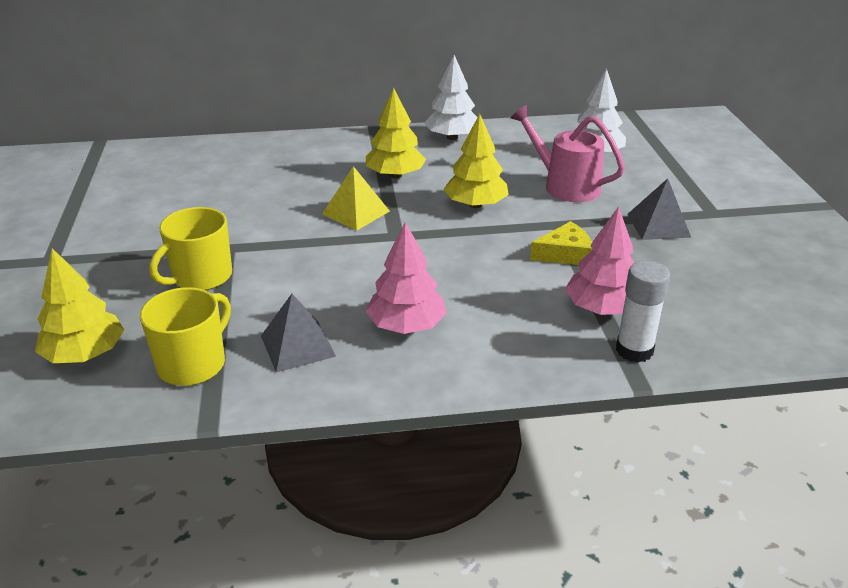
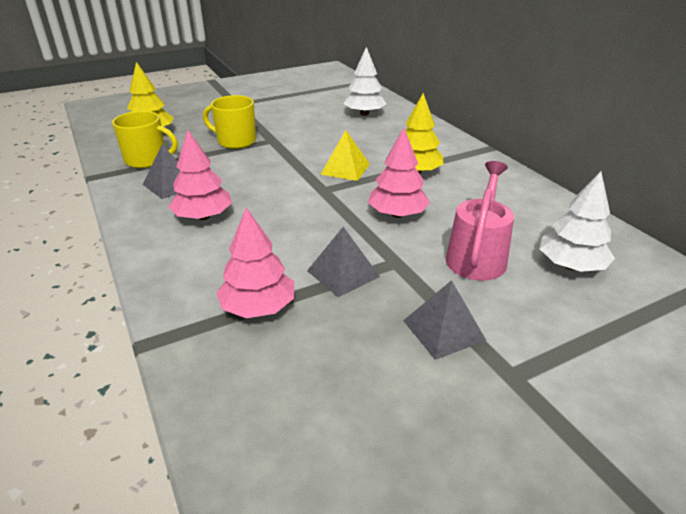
camera: 70 degrees right, 0 degrees up
(452, 137) = (511, 182): white tree -> white tree (364, 114)
(476, 204) = (397, 214): yellow tree -> pink tree
(565, 254) = (343, 273): yellow cheese -> grey pyramid
(634, 350) = (195, 335): white glue stick -> none

